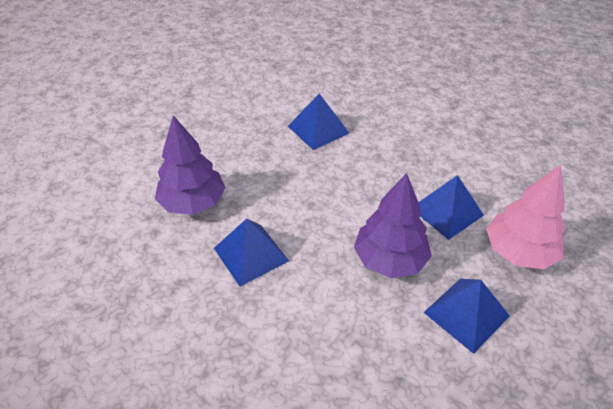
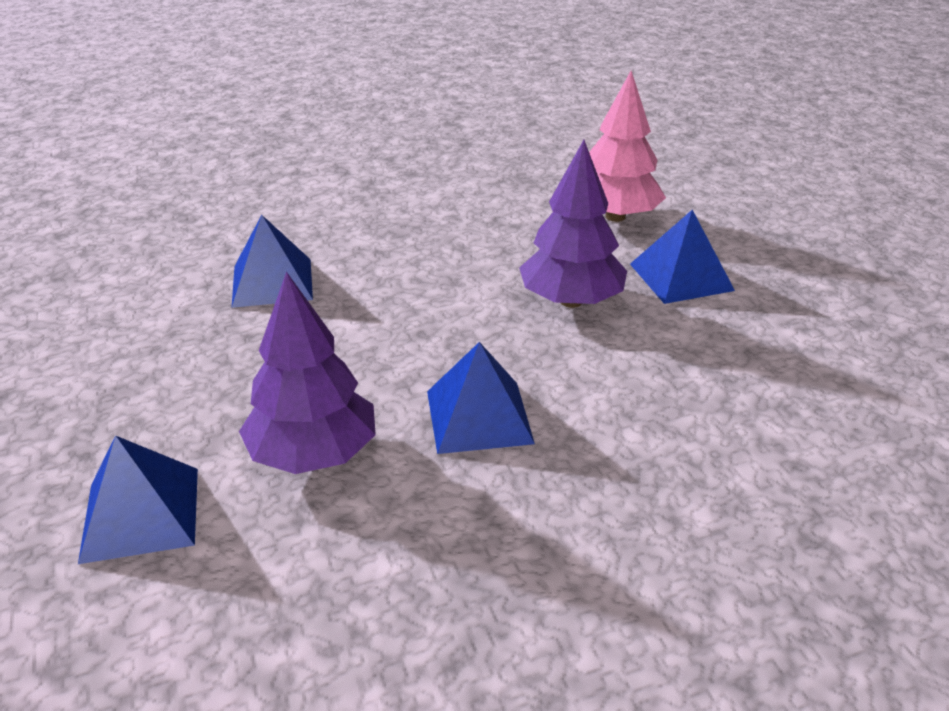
camera: 65 degrees left, 10 degrees down
(446, 211) = (522, 237): blue pyramid -> blue pyramid (140, 513)

